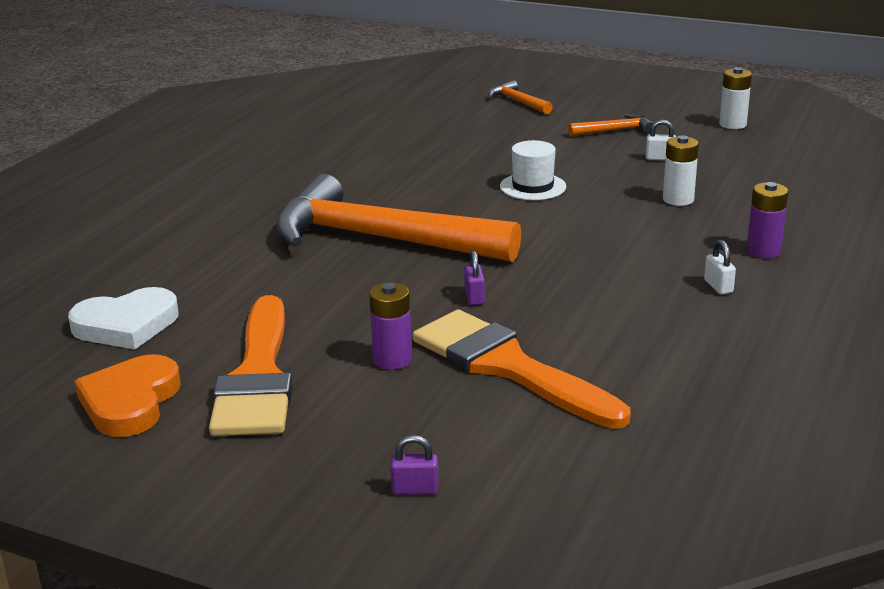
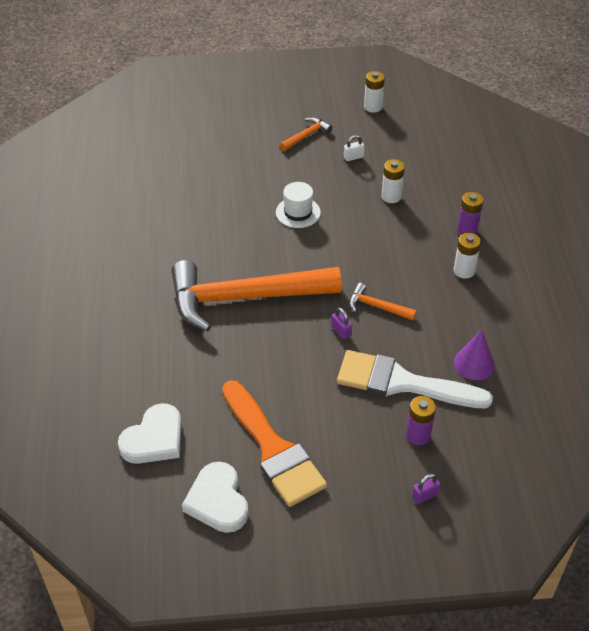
camera: 30 degrees left, 20 degrees up
(130, 402) = (218, 501): orange heart -> white heart
(392, 360) = (336, 403): purple battery -> purple battery (418, 435)
(508, 367) = (402, 383): orange brush -> white brush
(518, 102) = (221, 121): orange hammer -> orange hammer (377, 307)
(639, 378) = (474, 364): none -> purple cone
(718, 286) = (464, 271): white padlock -> white battery

